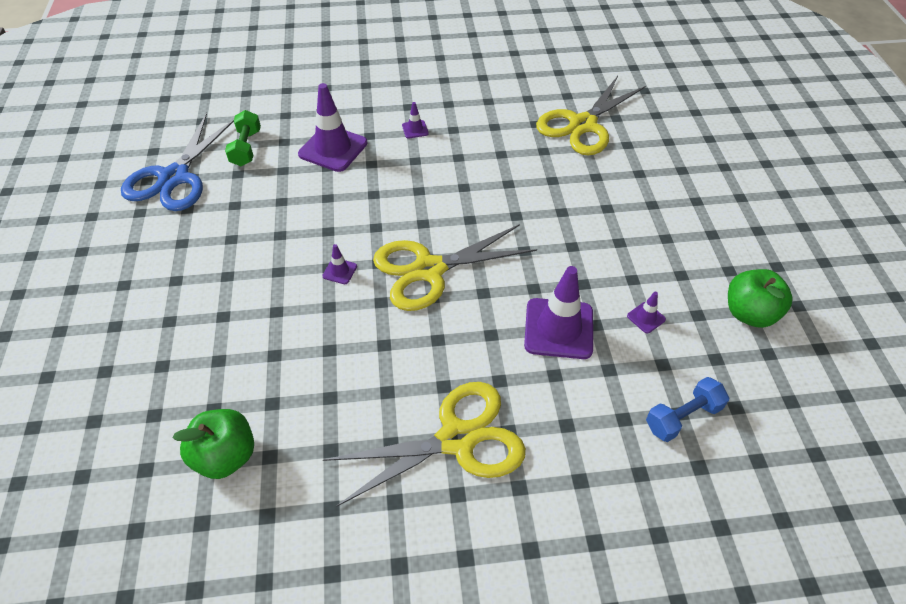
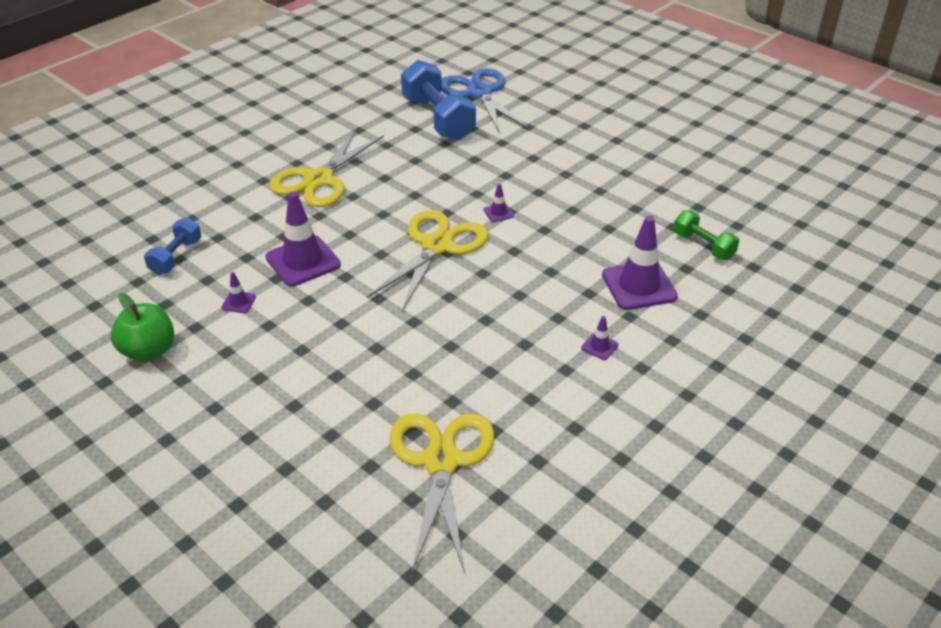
camera: 140 degrees right, 10 degrees down
(174, 177) = (709, 199): blue scissors -> blue scissors (479, 93)
(225, 456) = (438, 118): green apple -> blue dumbbell

